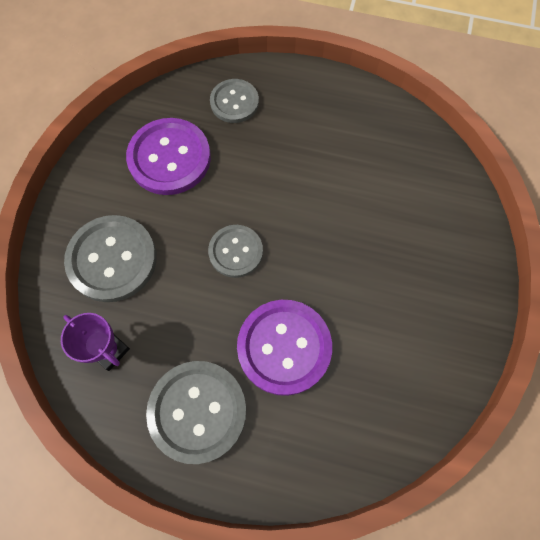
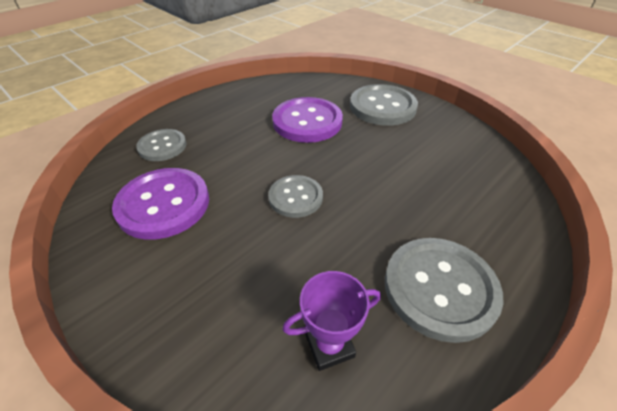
camera: 60 degrees left, 25 degrees down
(112, 259) = (223, 296): grey button -> grey button (382, 107)
(284, 347) = (403, 202): purple button -> purple button (307, 122)

